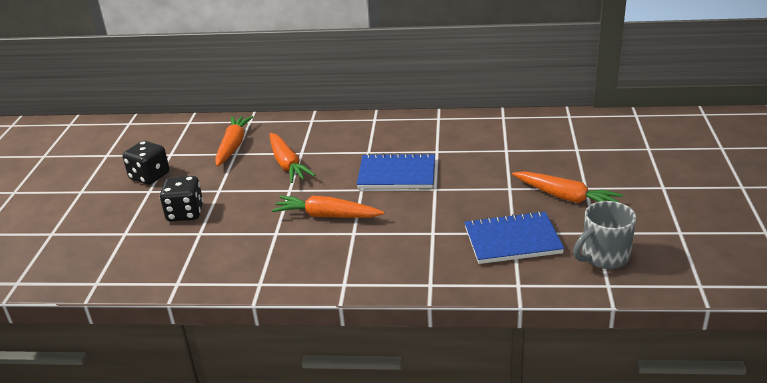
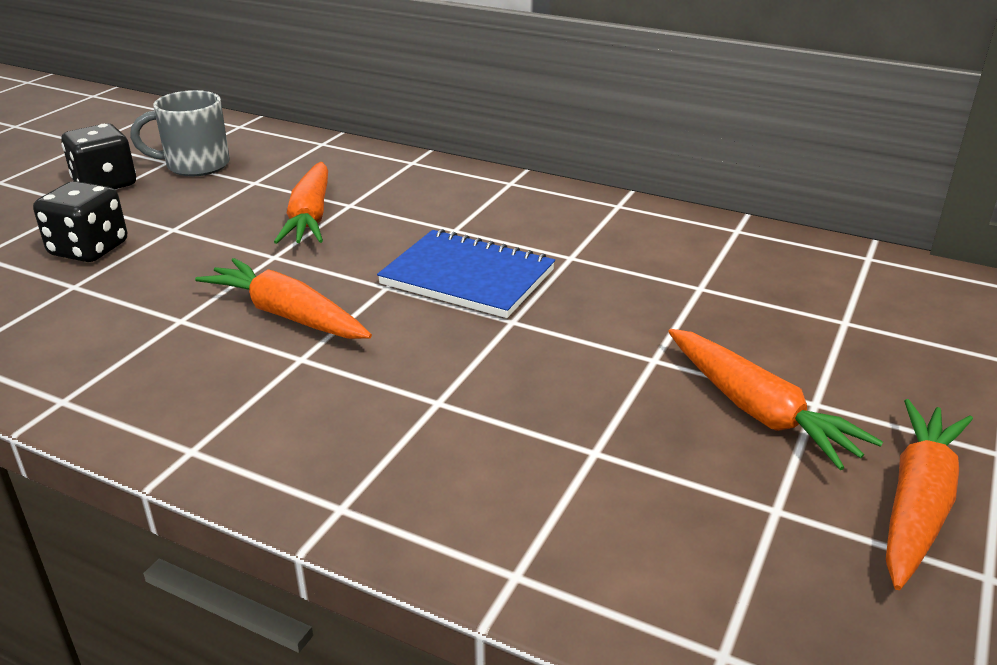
camera: 20 degrees right, 0 degrees up
(233, 146) = (261, 171): orange carrot -> orange carrot (916, 503)
(512, 240) = (579, 468): blue notebook -> none
(603, 257) = (756, 576): grey mug -> grey mug (195, 165)

